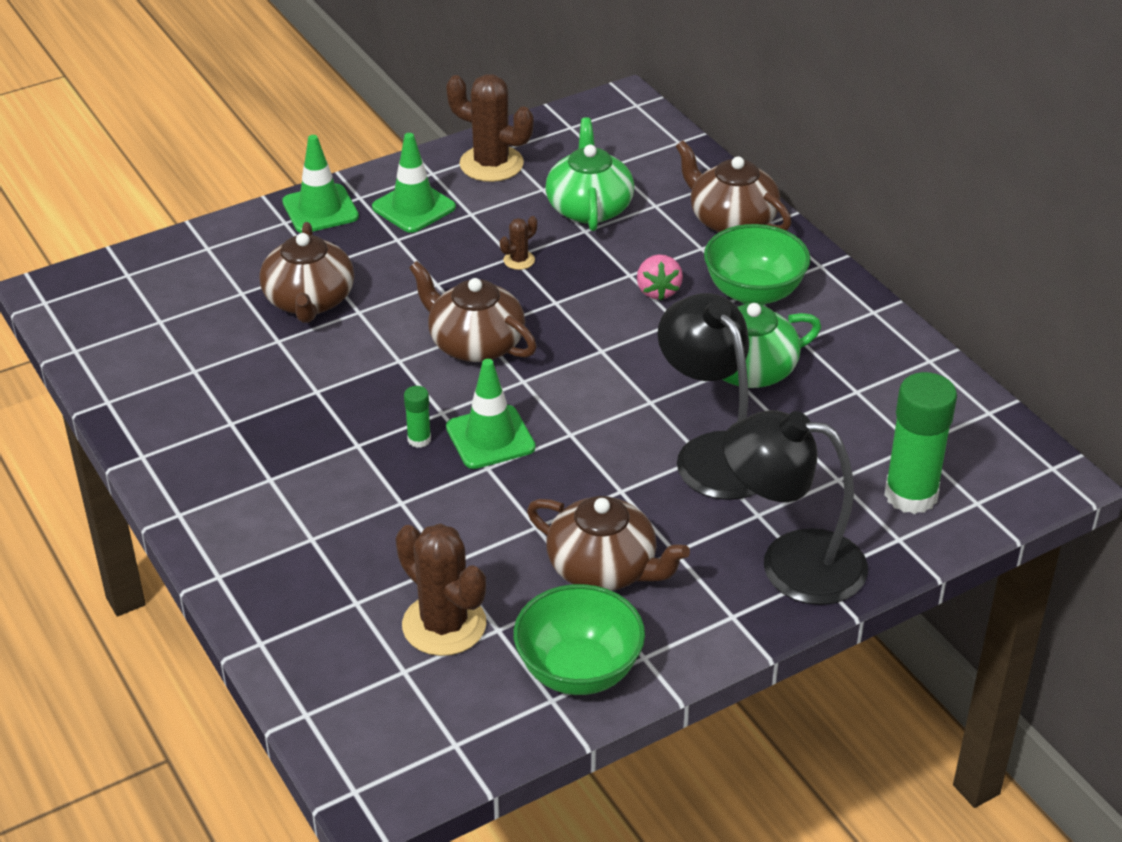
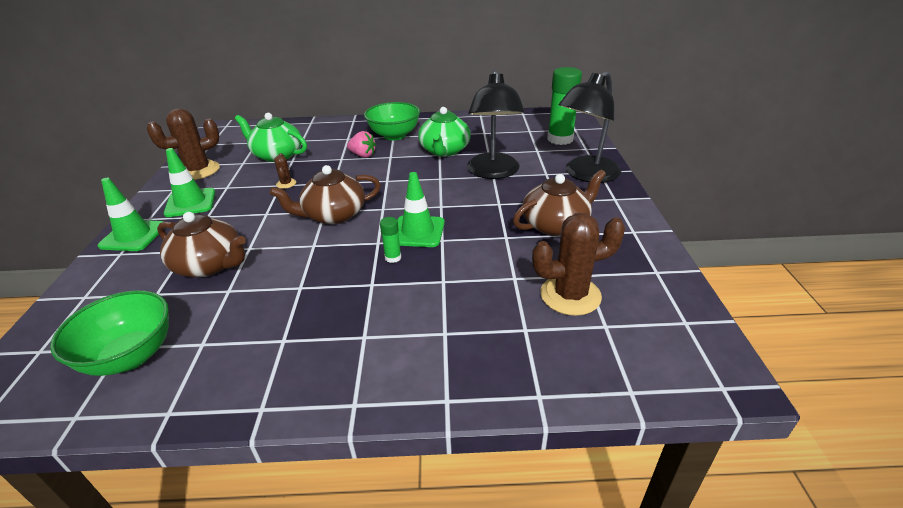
camera: 60 degrees left, 5 degrees down
(579, 670) = (635, 255): green bowl -> green bowl (130, 356)
(714, 452) = (493, 172): black lamp -> black lamp turned 90 degrees counterclockwise
(731, 220) = (339, 127): brown teapot -> none

